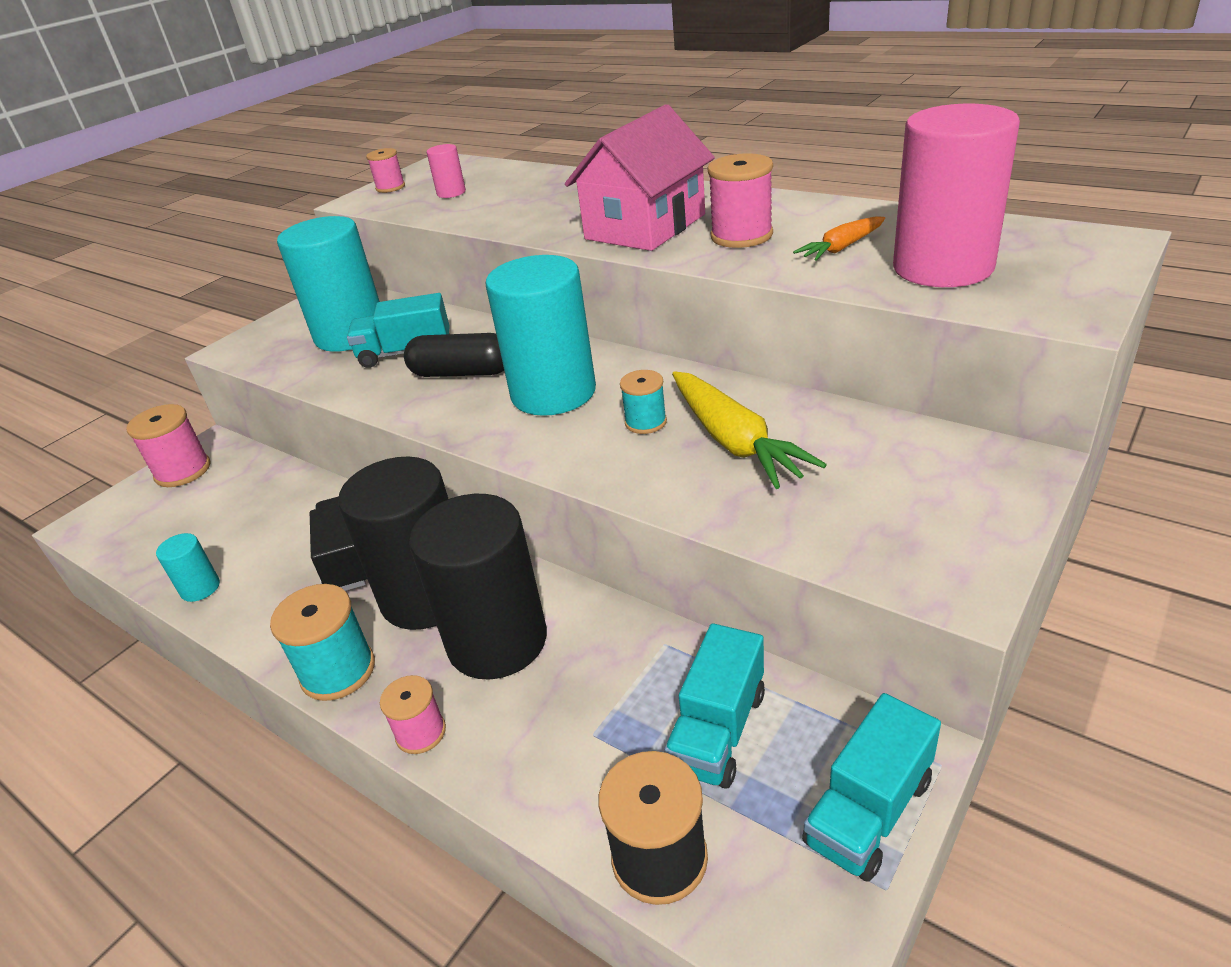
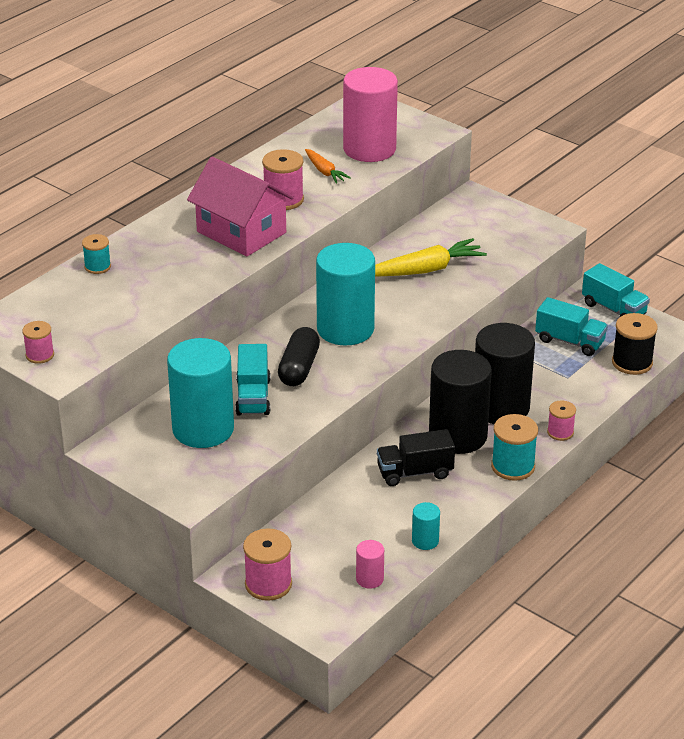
camera: 90 degrees left, 0 degrees up
(451, 193) = (88, 319): pink cylinder -> pink cylinder (369, 579)
(645, 422) = (394, 297): turquoise spool -> turquoise spool (97, 266)

